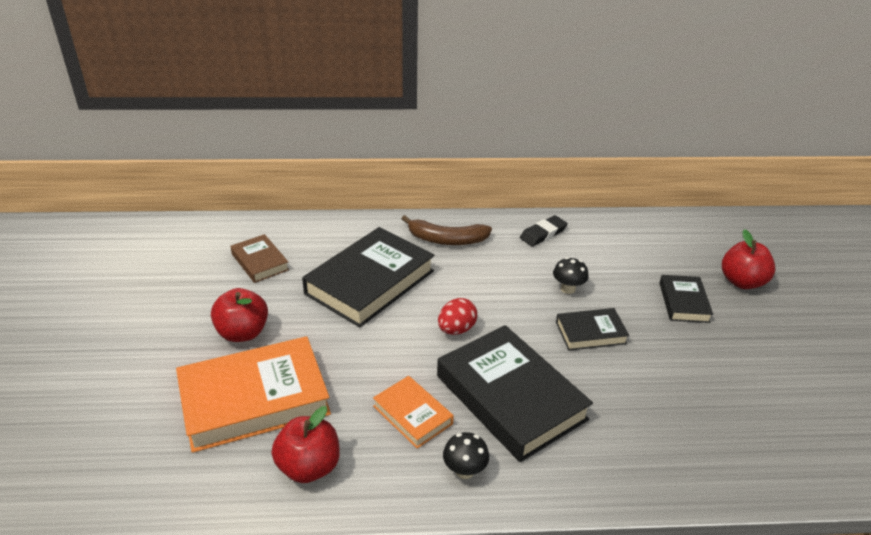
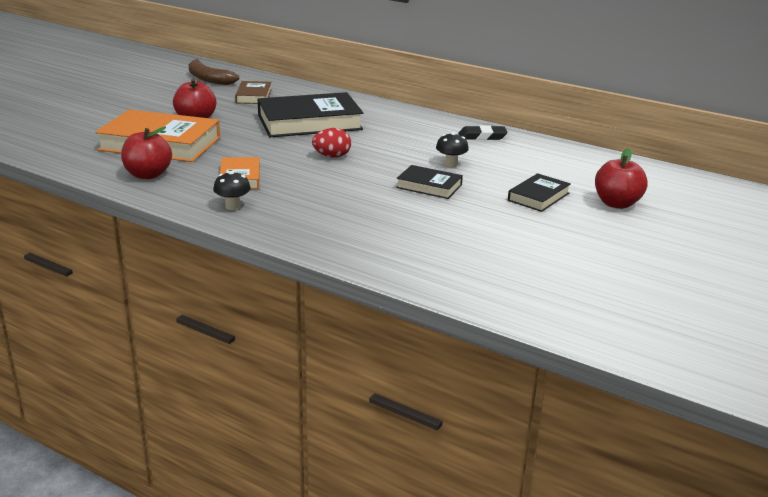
camera: 35 degrees right, 10 degrees down
(446, 239) = (399, 120): brown banana -> brown banana (208, 79)
(510, 397) = (316, 192): black book -> none

